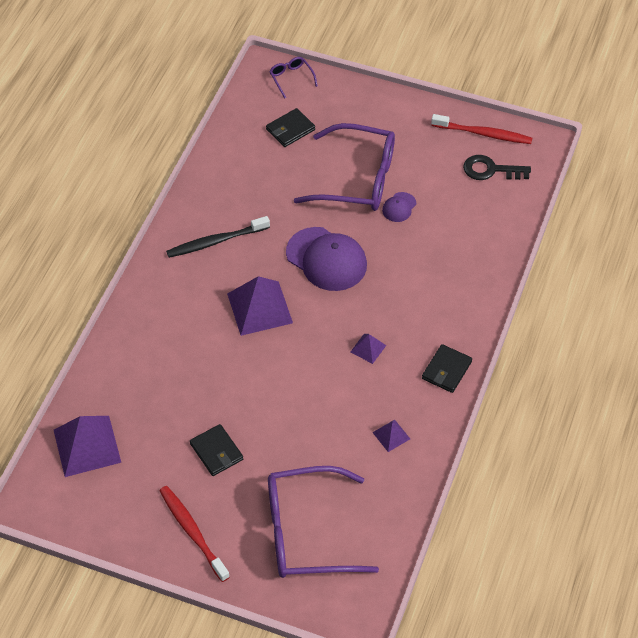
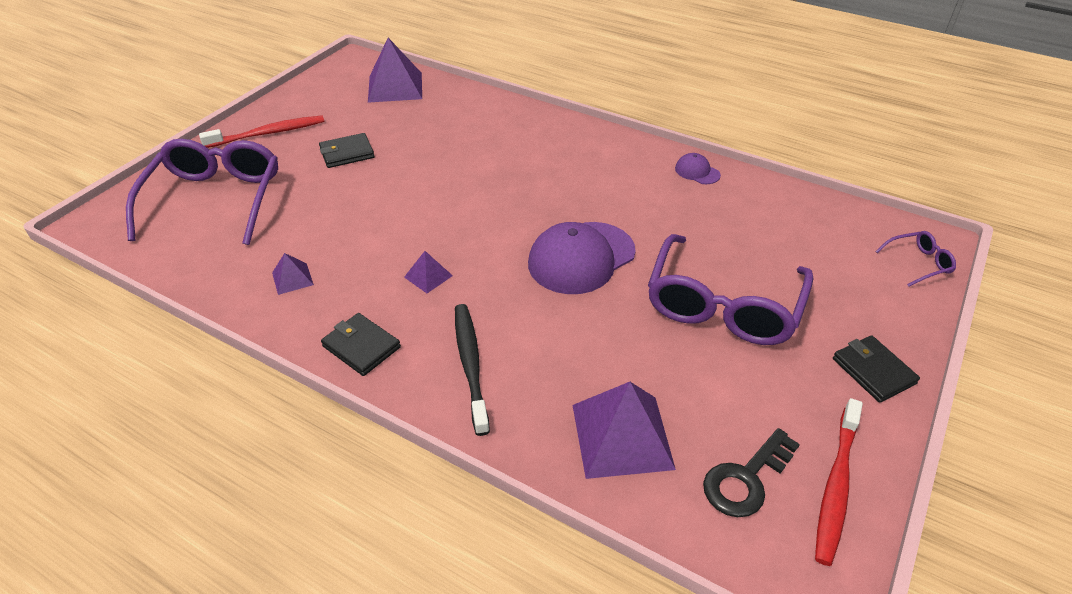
camera: 100 degrees right, 10 degrees down
(216, 241) = (624, 175): black toothbrush -> black toothbrush (470, 365)
(259, 308) = (519, 197): purple pyramid -> purple pyramid (621, 436)
(290, 129) = (815, 251): black wallet -> black wallet (873, 371)
(399, 207) = (666, 342): purple cap -> purple cap (697, 172)
(490, 170) = (745, 479): black key -> black key turned 150 degrees counterclockwise

